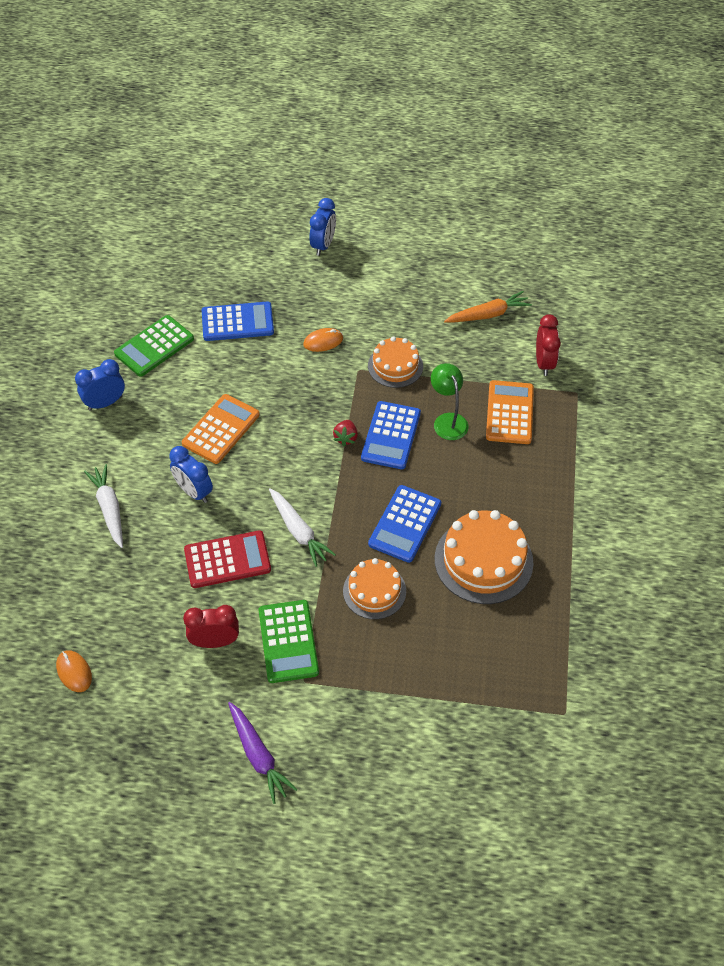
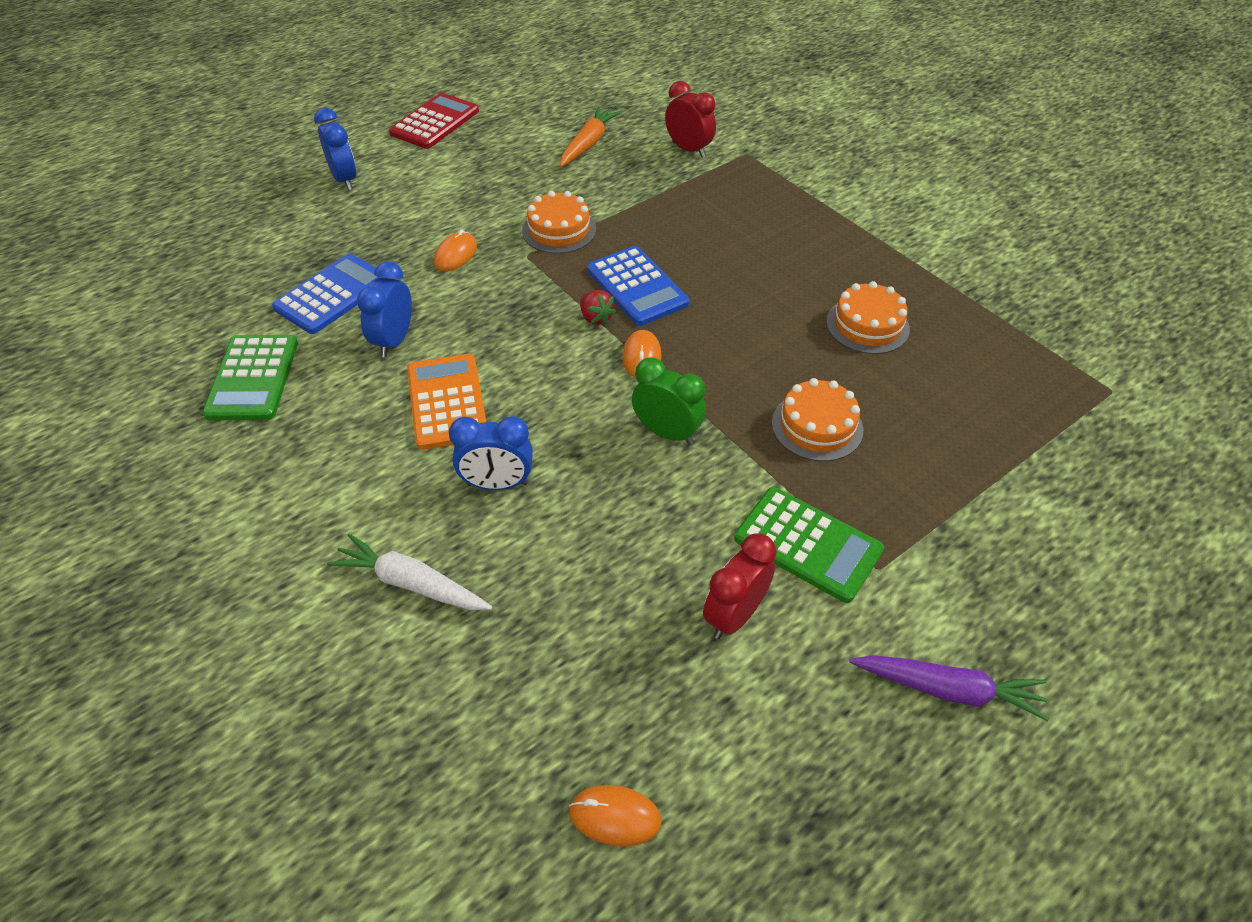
camera: 45 degrees left, 5 degrees down
(105, 403) = (257, 476): blue clock -> blue clock (394, 340)
(227, 560) = (630, 520): red calculator -> red calculator (435, 122)
(298, 531) = (667, 432): white carrot -> green clock
(339, 479) = (641, 357): none -> orange mouse
(405, 524) = (758, 348): blue calculator -> none
(448, 420) = (671, 241): green lamp -> none
(483, 560) = (867, 325): orange cake -> orange cake, size x0.63
(509, 413) = (715, 201): orange calculator -> none

